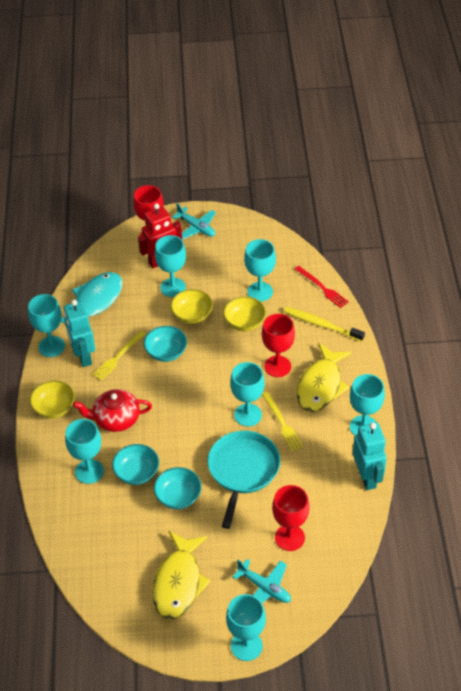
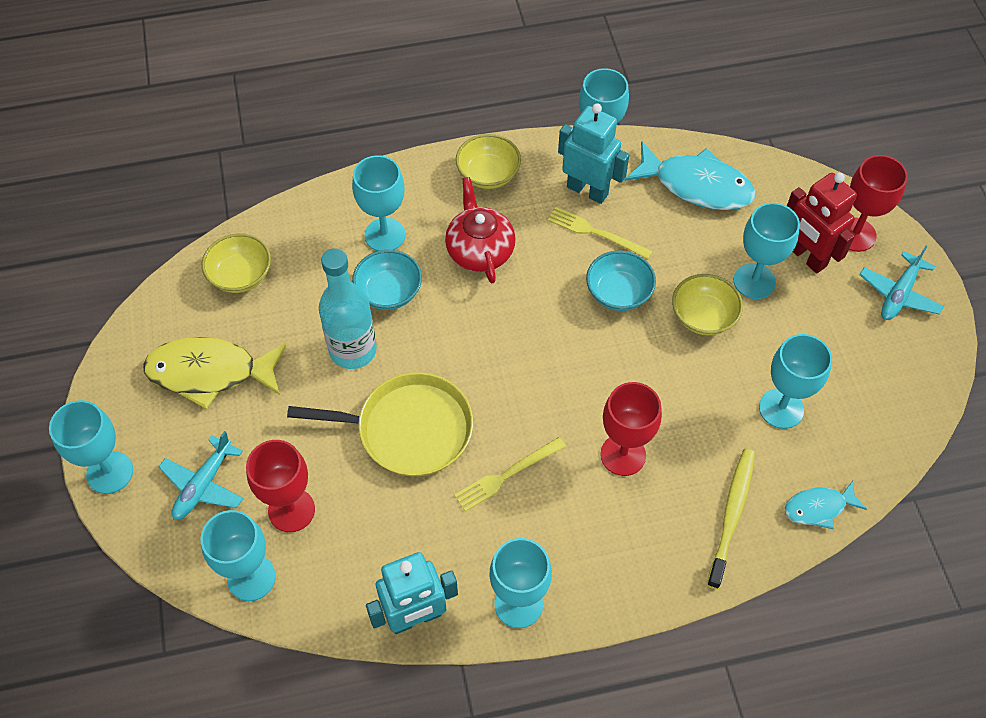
camera: 80 degrees right, 10 degrees up
(83, 356) = (587, 190): turquoise robot -> turquoise robot turned 60 degrees clockwise
(178, 496) = (353, 350): turquoise bowl -> turquoise bottle
(242, 470) = (408, 429): turquoise pan -> yellow pan
(244, 322) = (706, 394): yellow bowl -> yellow bowl (241, 275)
(247, 415) = (515, 423): turquoise goblet -> turquoise goblet (251, 577)
(321, 385) = (595, 527): yellow fish -> none
(322, 288) = (818, 508): red fork -> turquoise fish

